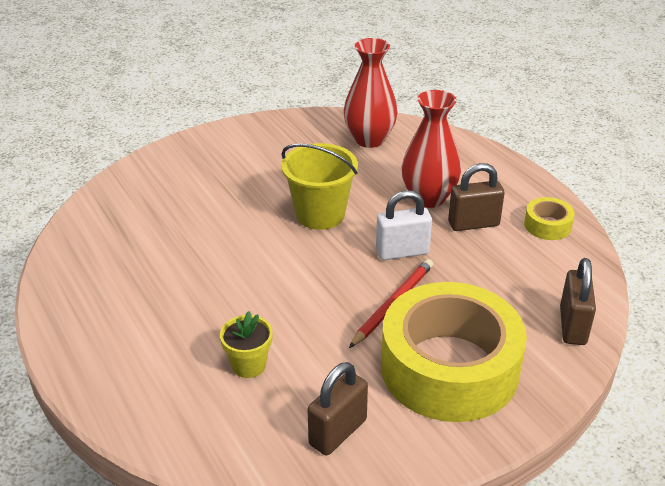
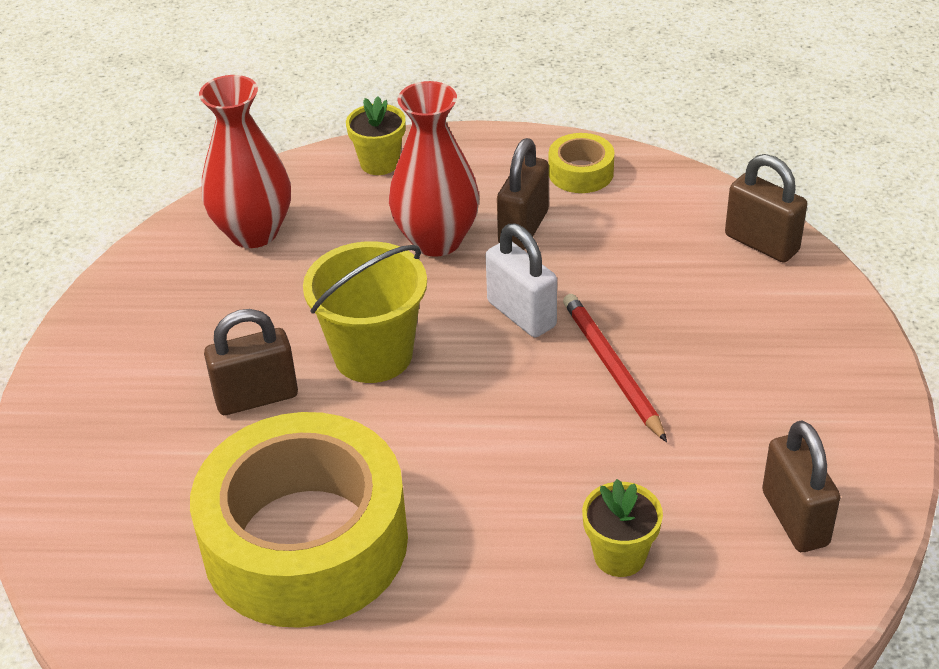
camera: 55 degrees left, 5 degrees up
(256, 192) = (256, 397): none -> brown padlock
(402, 252) = (521, 314): white padlock -> white padlock turned 60 degrees counterclockwise
(449, 368) = (756, 372): yellow tape -> yellow tape (305, 541)
(467, 153) = (379, 163): none -> yellow flower pot

